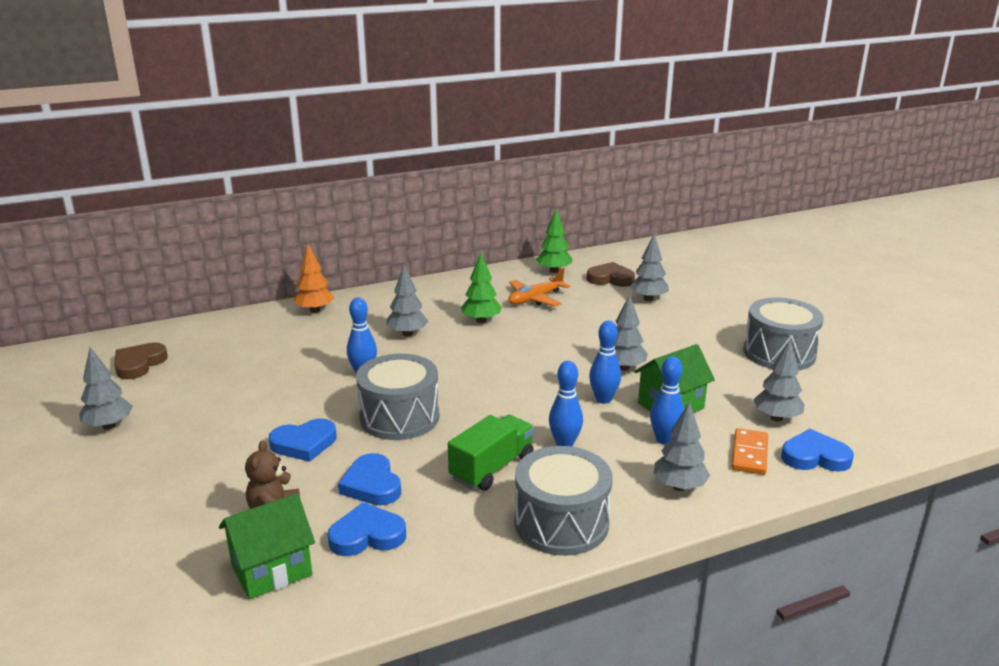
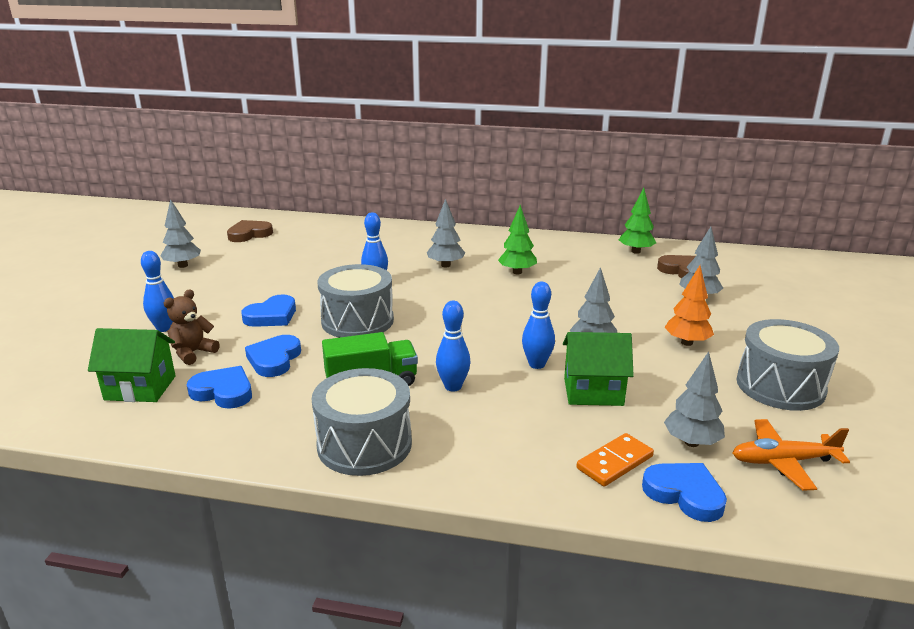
camera: 35 degrees right, 0 degrees up
(304, 444) = (272, 316): blue heart -> blue heart turned 60 degrees counterclockwise
(315, 310) = (402, 231): orange tree -> orange tree (687, 343)
(535, 299) = (587, 268): orange plane -> orange plane (783, 461)
(664, 439) = (546, 417): blue bowling pin -> blue bowling pin (164, 328)
(679, 486) = (504, 460): grey tree -> none

